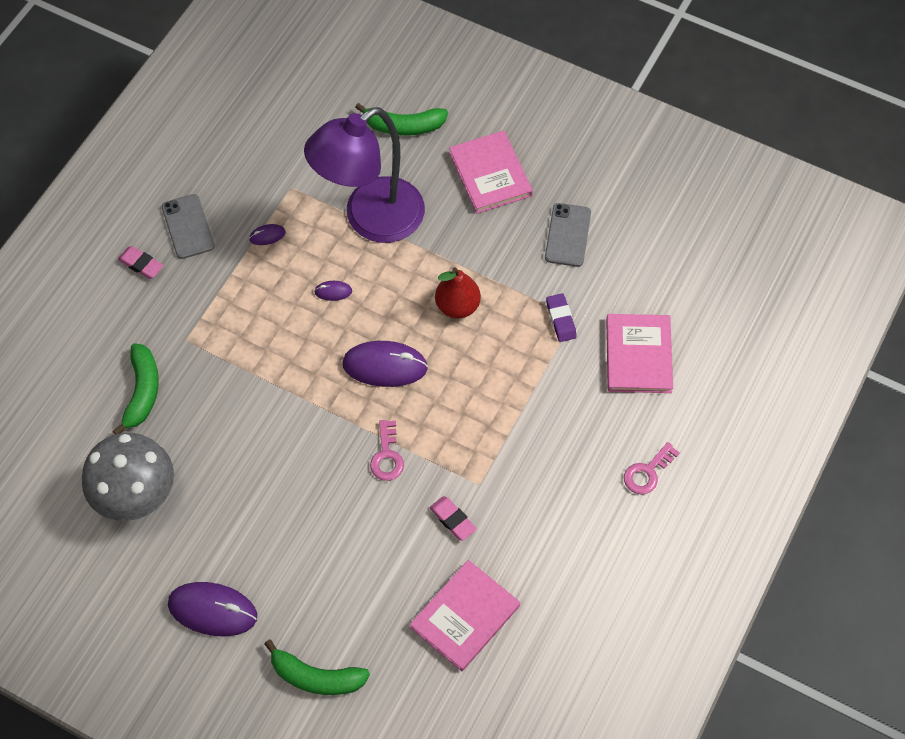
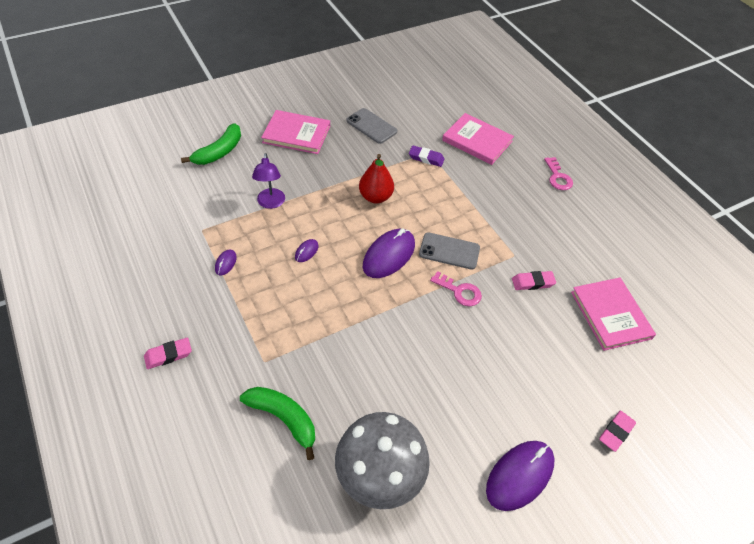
camera: 60 degrees left, 10 degrees down
(188, 227) = (168, 306): grey phone -> grey phone (449, 251)
(316, 677) = (616, 432): green banana -> pink eraser
(371, 219) = (271, 203): purple lamp -> purple lamp, size x0.44

